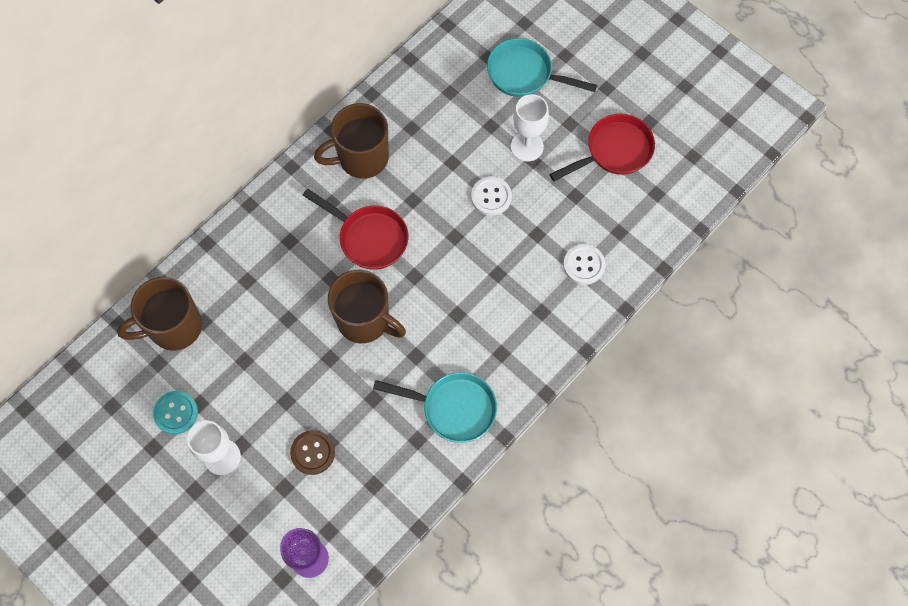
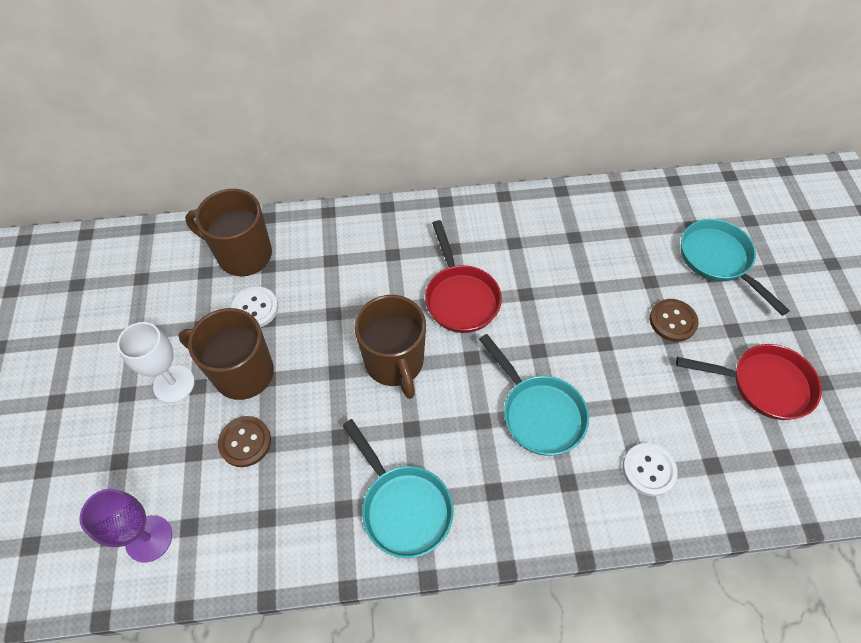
camera: 40 degrees right, 10 degrees down
(176, 413) = (178, 320): turquoise button -> none
(361, 158) = (510, 232): brown mug -> brown mug (242, 372)
(489, 280) = (539, 413): none -> turquoise pan
(491, 197) = (602, 340): white button -> white button (255, 308)
(527, 146) = (672, 321): white goblet -> brown button

